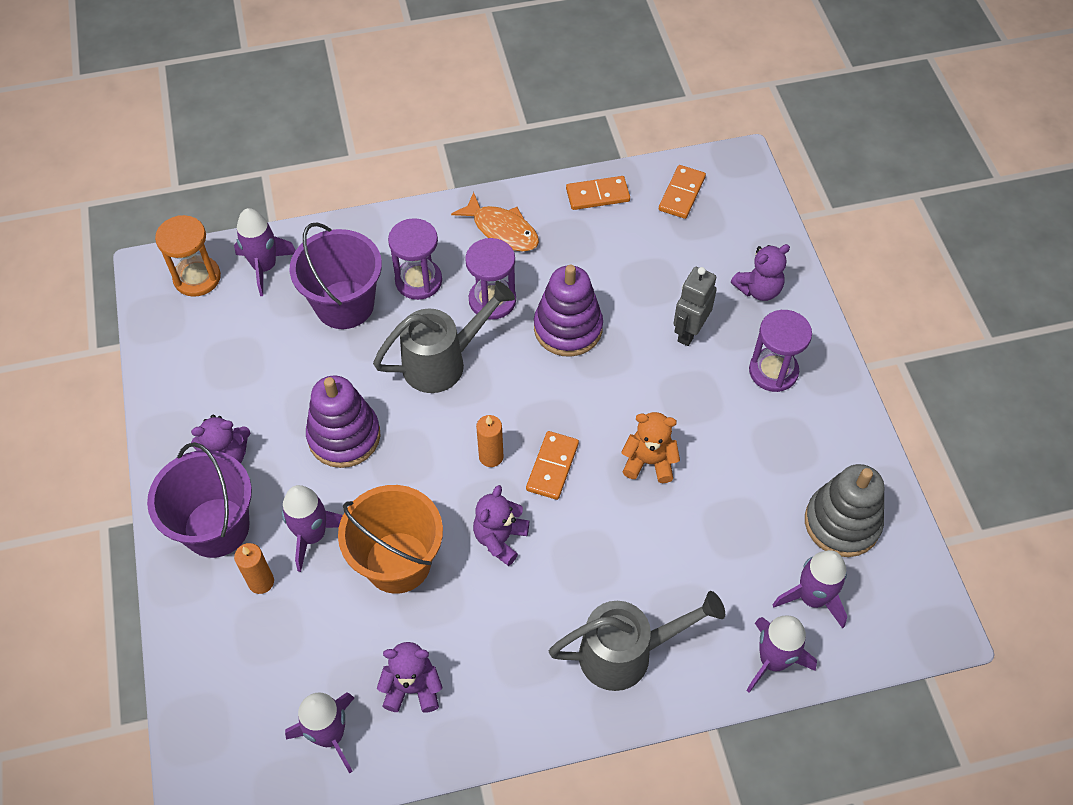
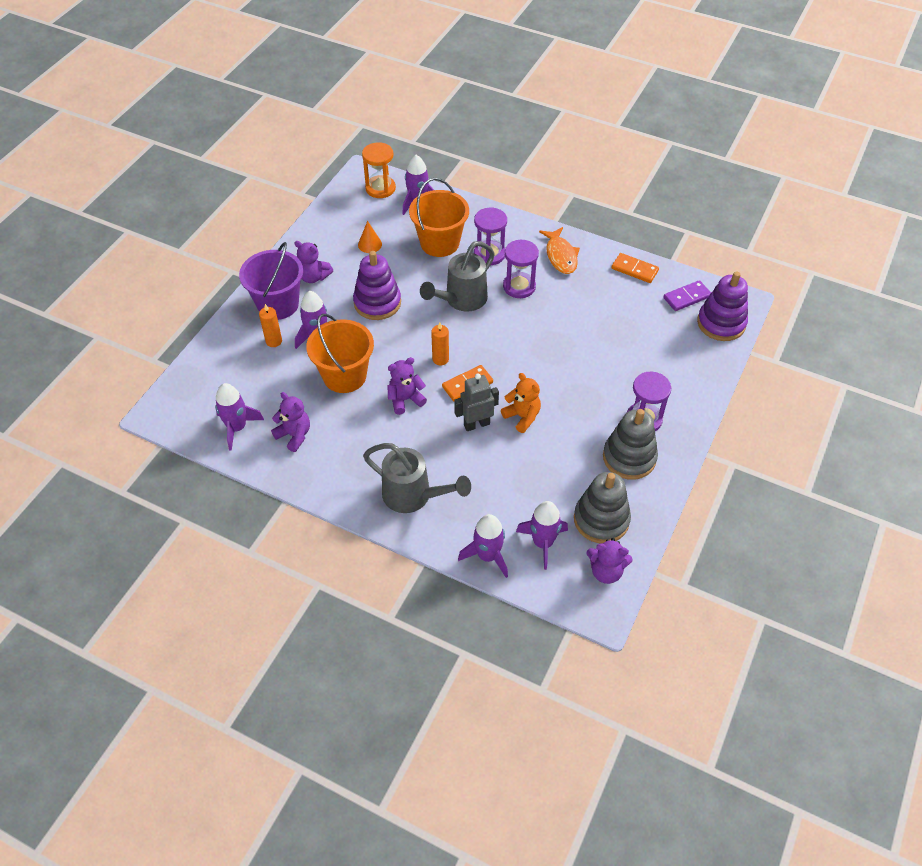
camera: 40 degrees right, 5 degrees down
(257, 363) = (370, 244): none -> orange cone
(344, 305) = (439, 243): purple bucket -> orange bucket
(442, 362) = (461, 300): grey watering can -> grey watering can turned 120 degrees clockwise
(568, 328) = (546, 325): purple stacking toy -> purple stacking toy (721, 323)
(682, 194) = (687, 297): orange domino -> purple domino
(689, 332) = (614, 369): grey robot -> grey robot (476, 424)
(758, 289) = (681, 373): purple teddy bear -> purple teddy bear (606, 571)
(801, 428) = (629, 458): none -> grey stacking toy

